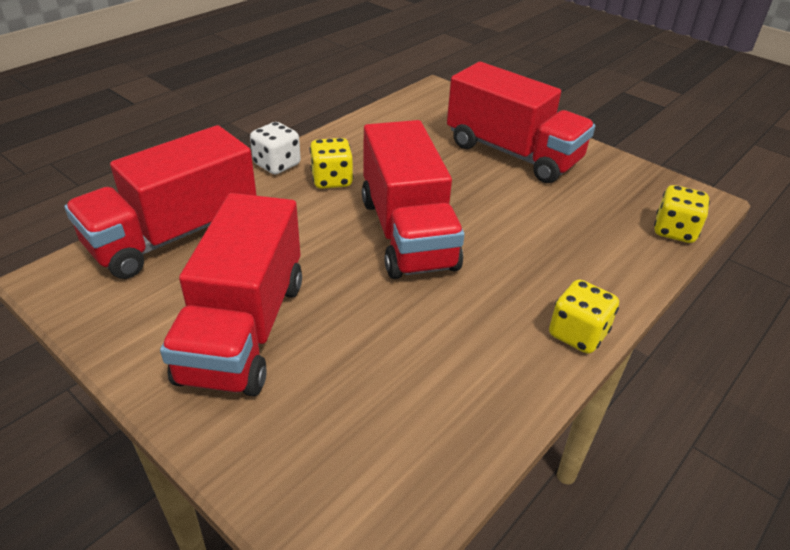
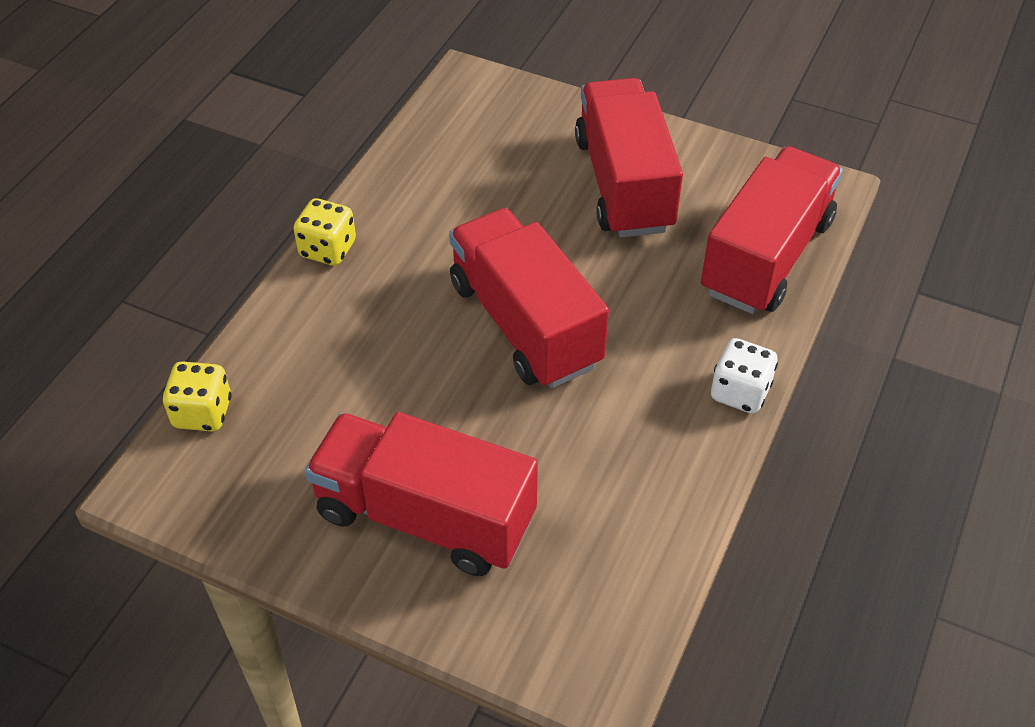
camera: 165 degrees right, 10 degrees up
(332, 180) = (653, 384): yellow dice -> none

